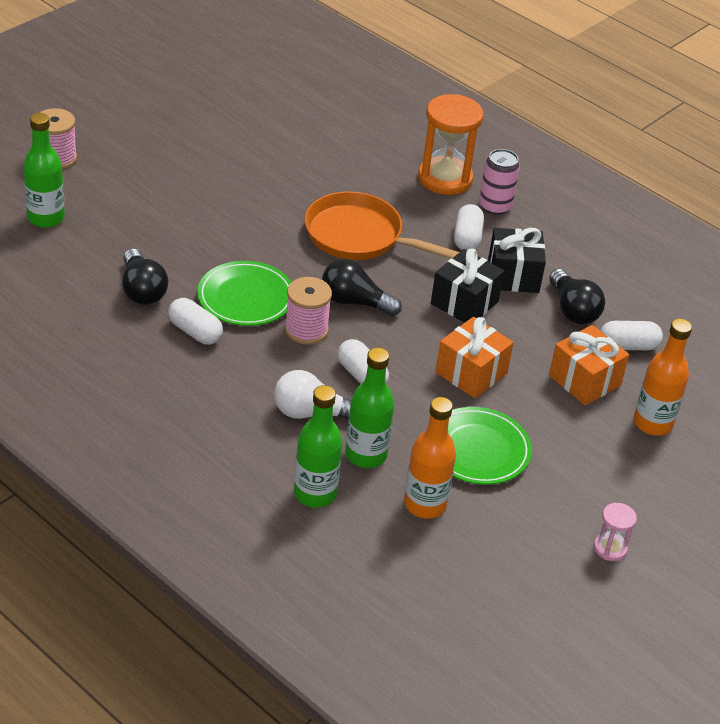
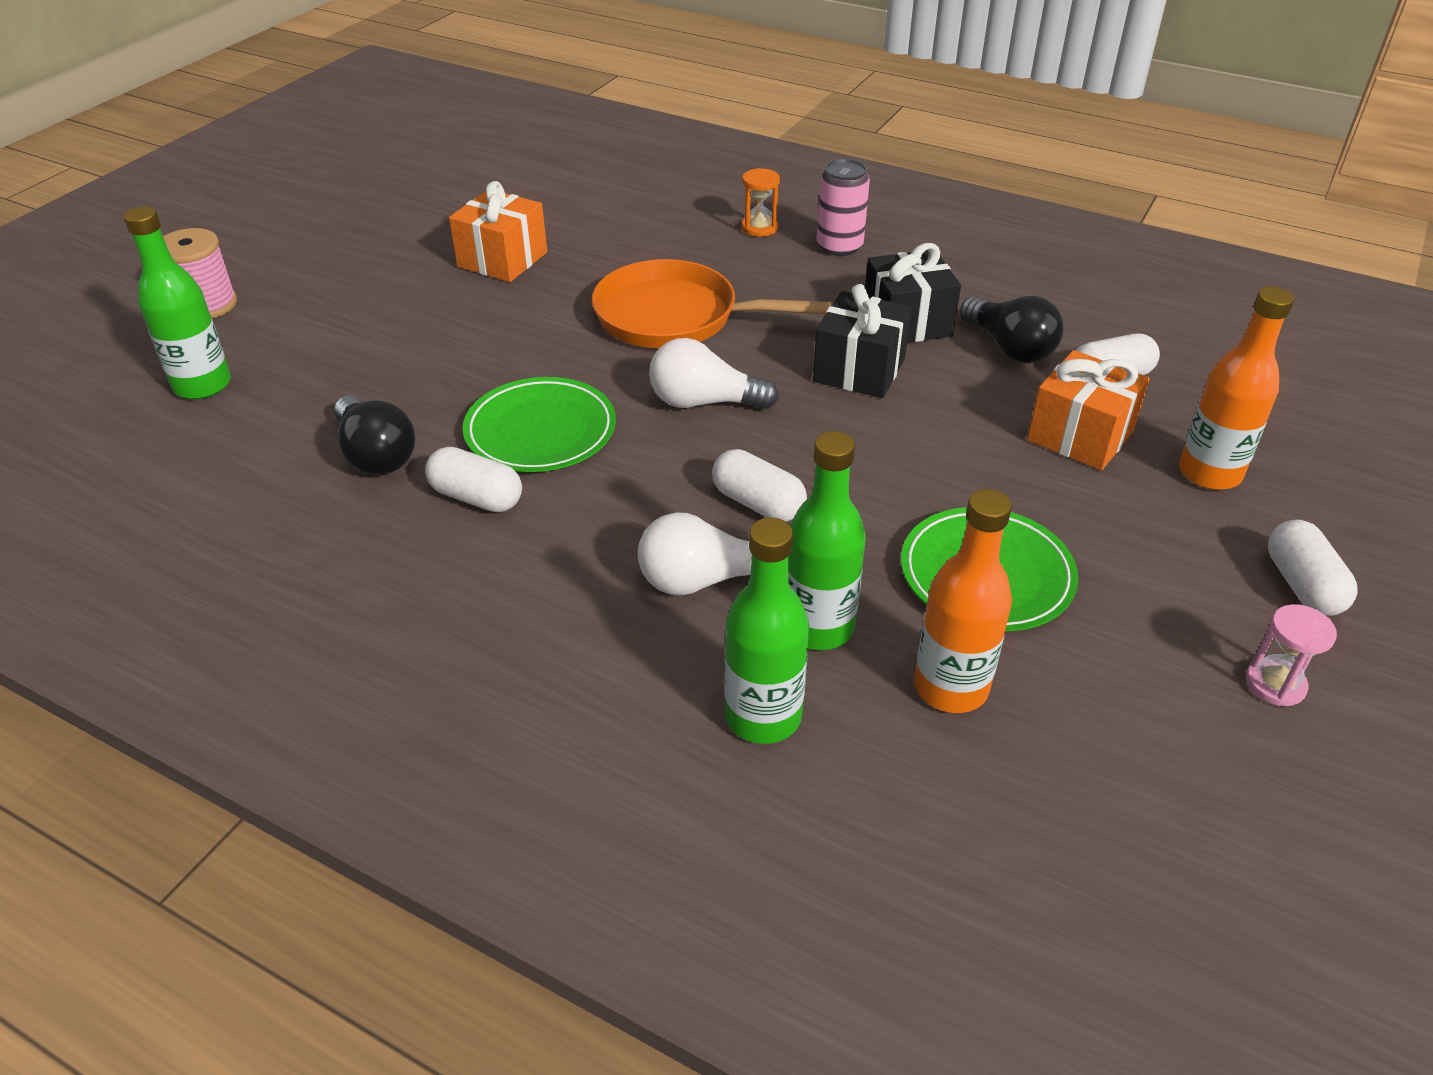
camera: 10 degrees left, 0 degrees up
(306, 330) = (648, 456): pink spool -> none
(354, 302) = (704, 402): black light bulb -> white light bulb
(445, 178) = (759, 228): orange hourglass -> orange hourglass, size x0.48
(467, 238) = (822, 290): white capsule -> white capsule (1302, 585)
(471, 373) = (917, 462): orange gift -> orange gift (502, 259)

